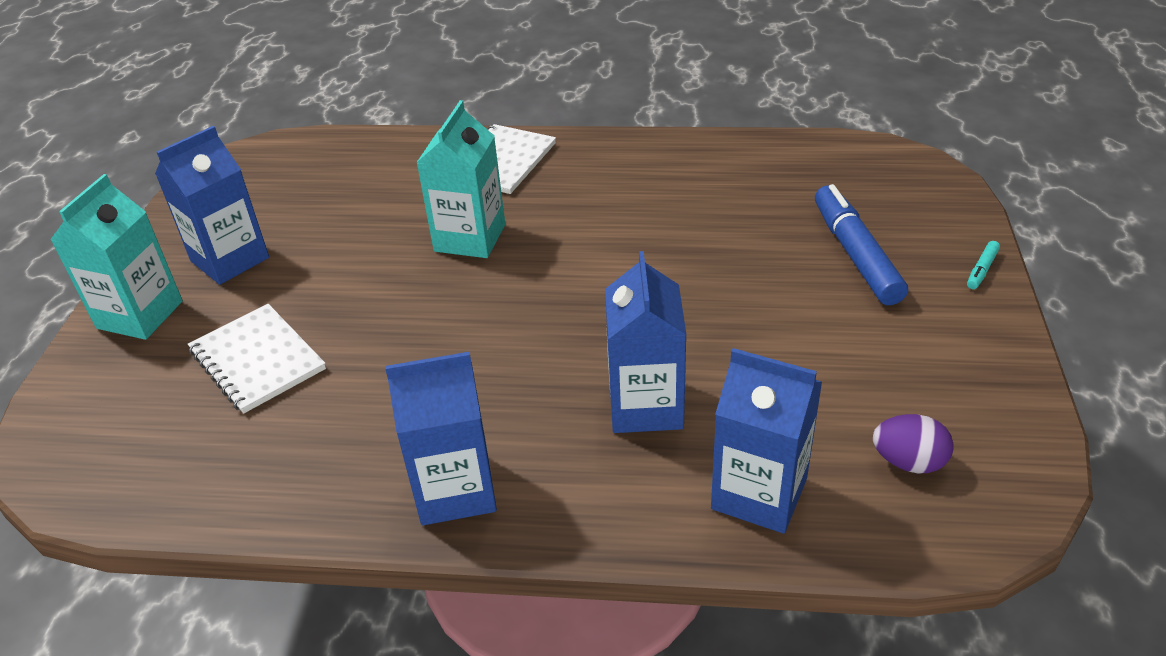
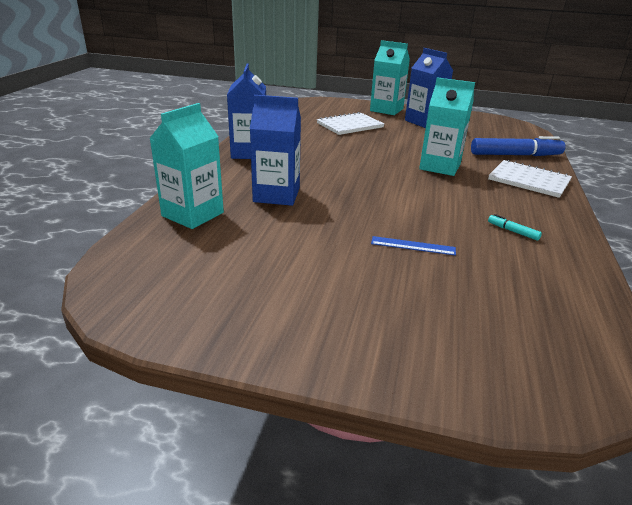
camera: 95 degrees right, 10 degrees down
(740, 256) = (413, 246): none -> blue ruler
(759, 493) = (192, 214): blue carton -> turquoise carton
(855, 255) = (409, 299): blue marker -> blue marker (515, 155)
(908, 462) = (176, 265): purple egg -> none
(982, 270) = (374, 373): turquoise marker -> turquoise marker (513, 231)

